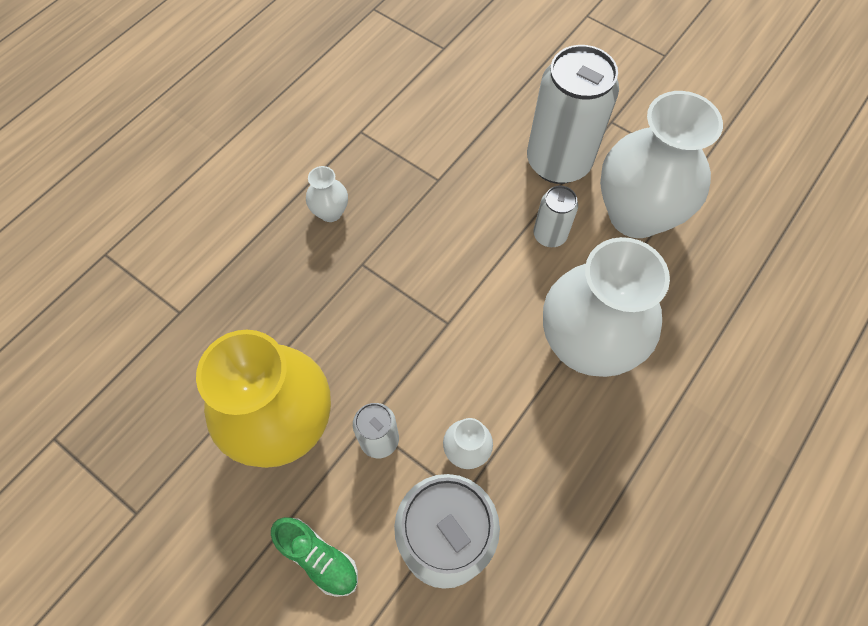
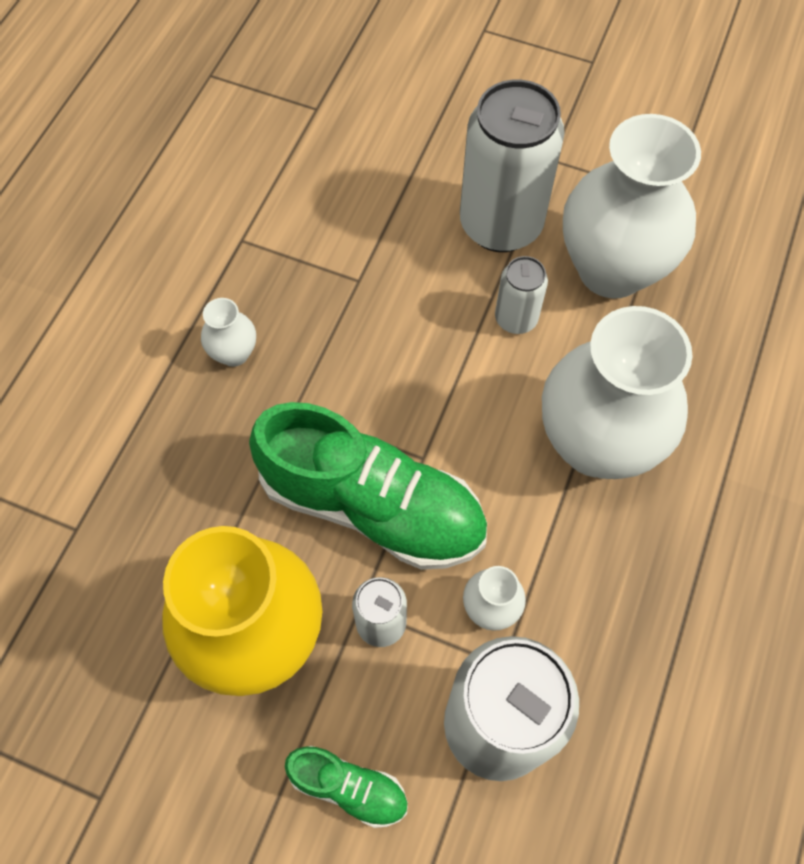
camera: 15 degrees left, 0 degrees up
(399, 349) = (372, 505): none -> green shoe

